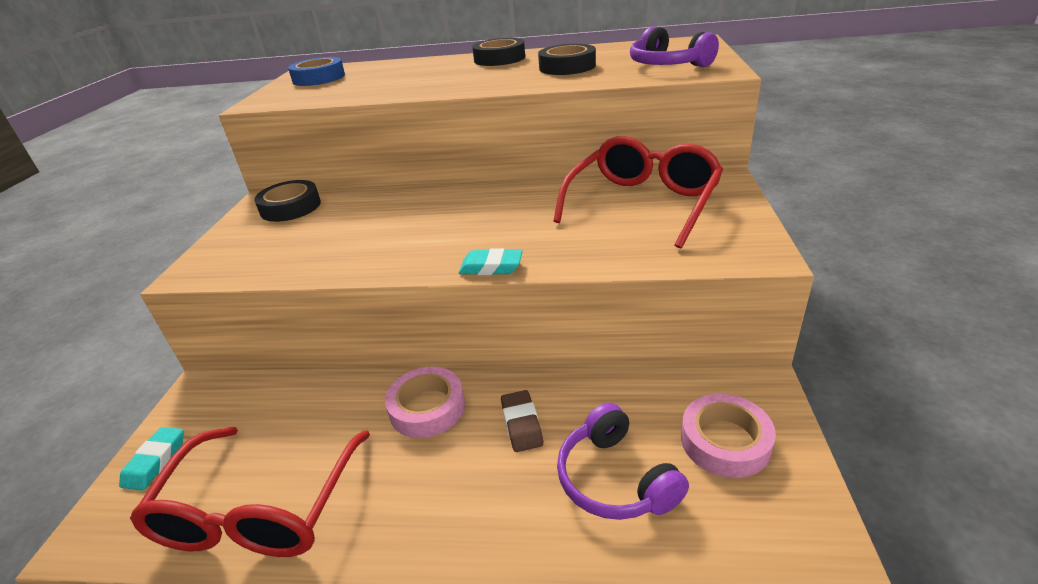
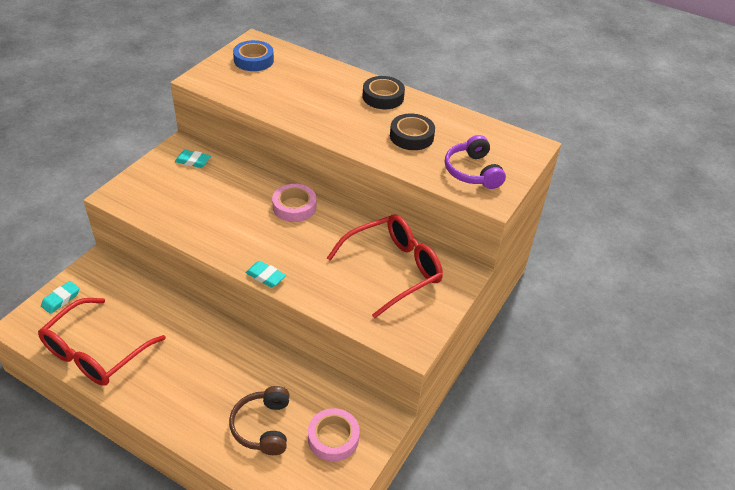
camera: 20 degrees right, 10 degrees up
(290, 207) = (193, 161): black tape -> turquoise eraser
(427, 408) = (203, 337): pink tape -> pink tape (294, 207)
(521, 424) = (242, 373): brown eraser -> none
(615, 479) = (263, 426): purple headphones -> brown headphones

